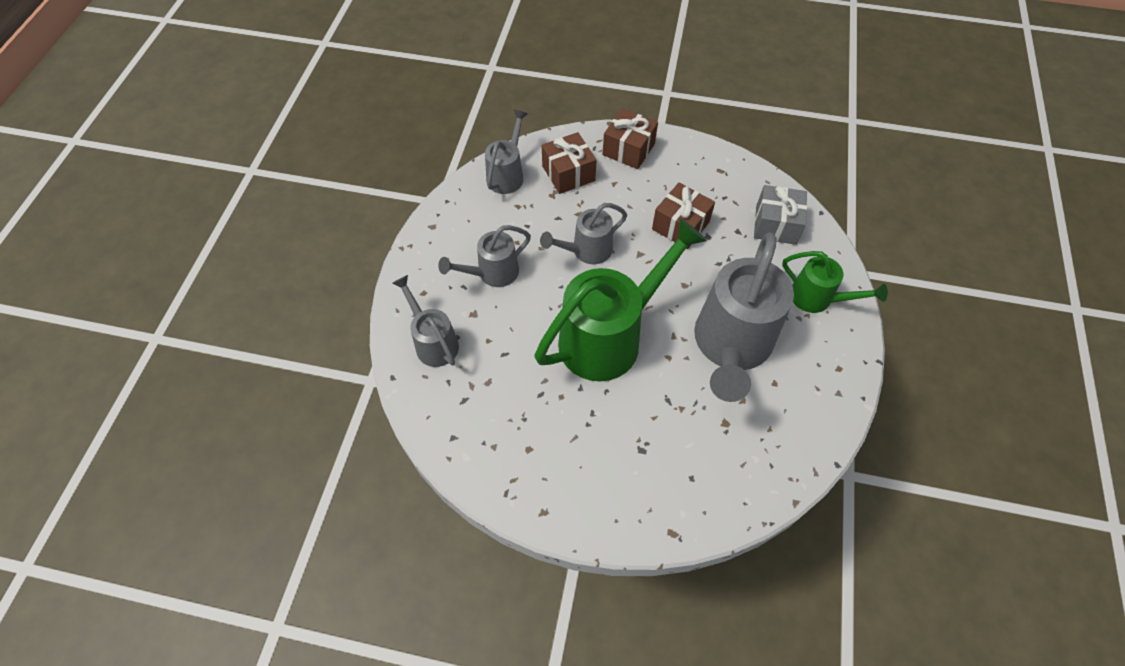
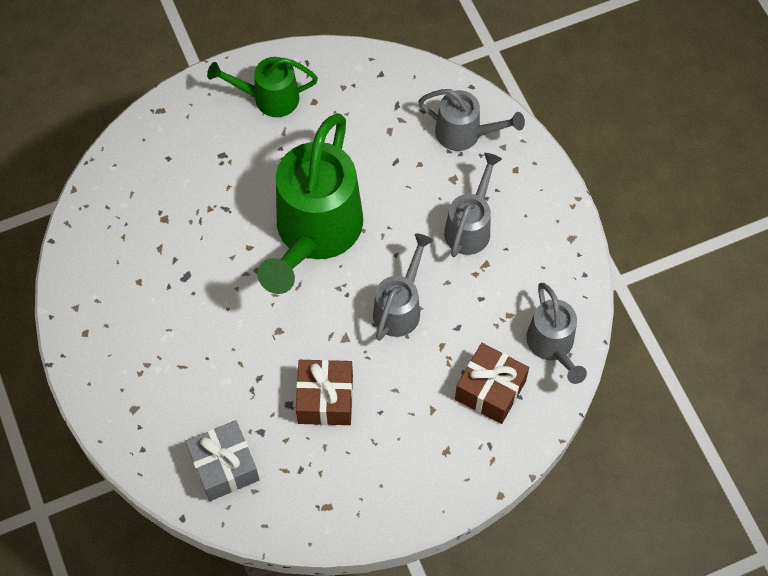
camera: 145 degrees right, 5 degrees up
(628, 149) = (450, 468): brown gift -> none
(730, 346) = (197, 293): grey watering can -> none
(817, 298) = (138, 398): green watering can -> green watering can (269, 98)

